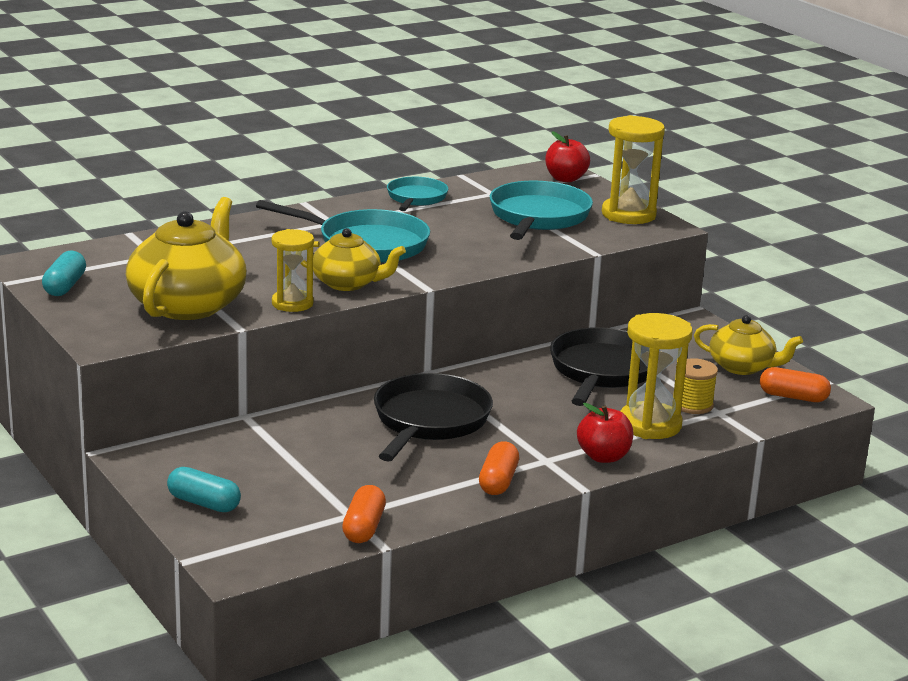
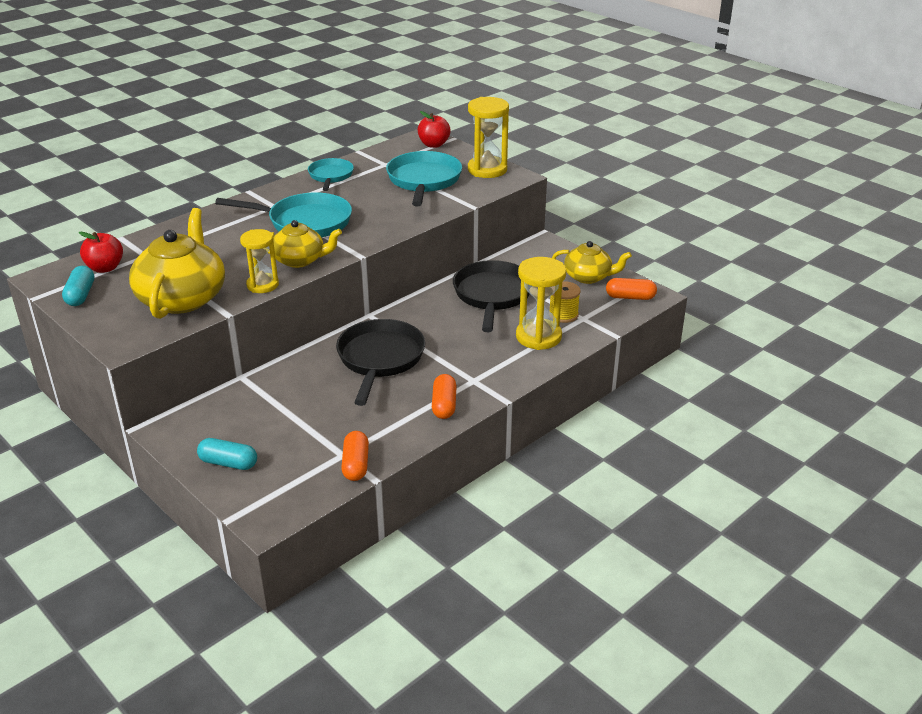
camera: 10 degrees left, 10 degrees up
(603, 457) = (513, 370): red apple -> red apple (105, 268)

